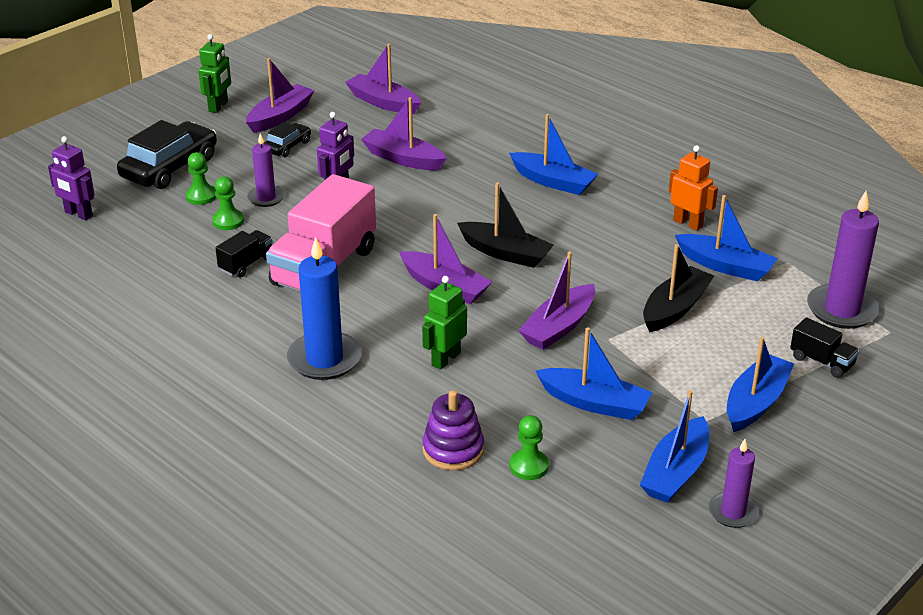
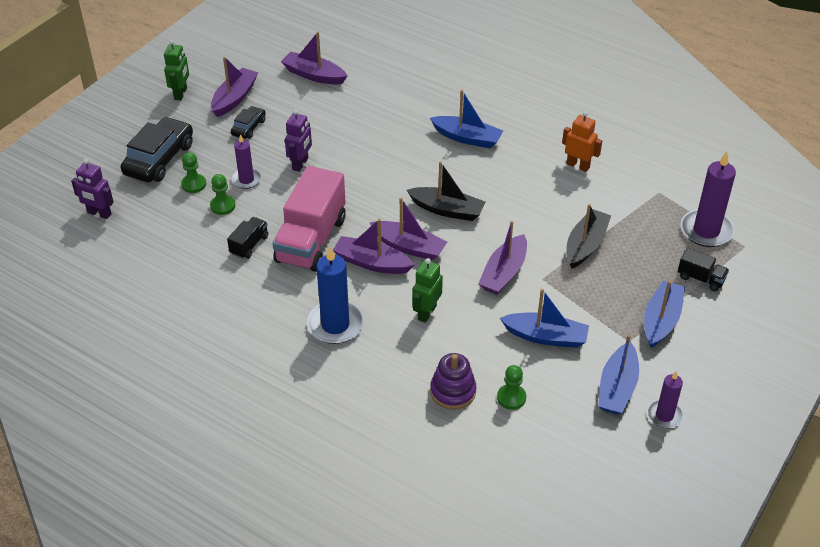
camera: 10 degrees left, 10 degrees up
(403, 159) = (344, 129): purple boat -> purple boat (372, 263)
(725, 266) = (614, 202): blue boat -> none

